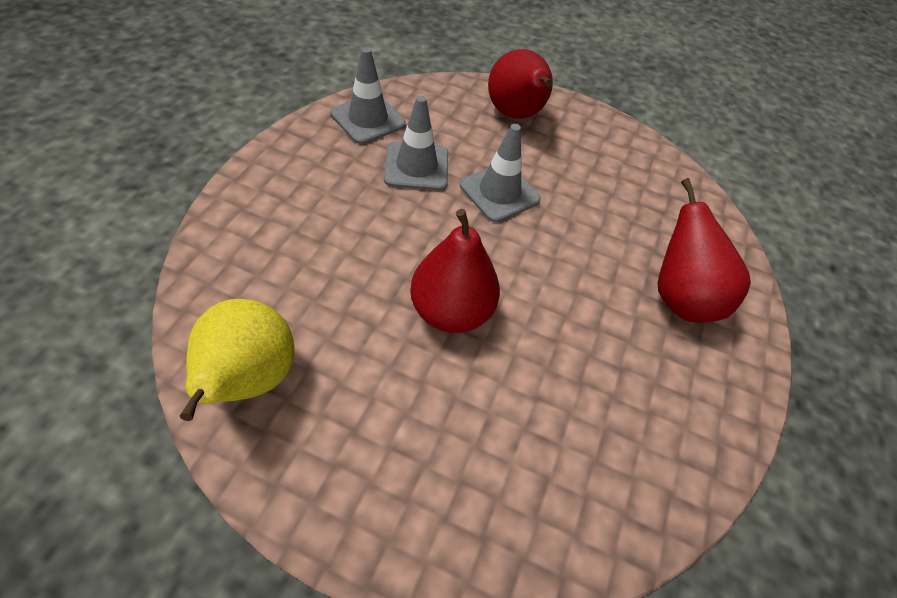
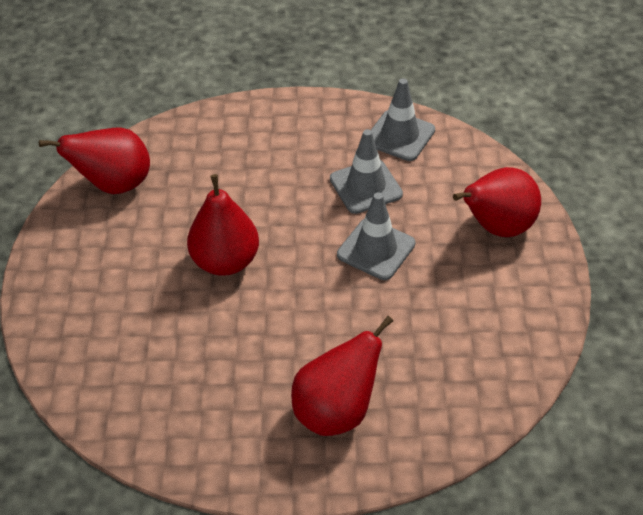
camera: 75 degrees right, 5 degrees down
(248, 380) = (114, 184): yellow pear -> red pear

